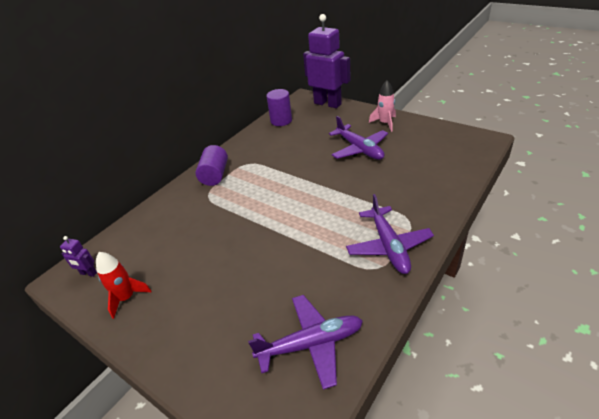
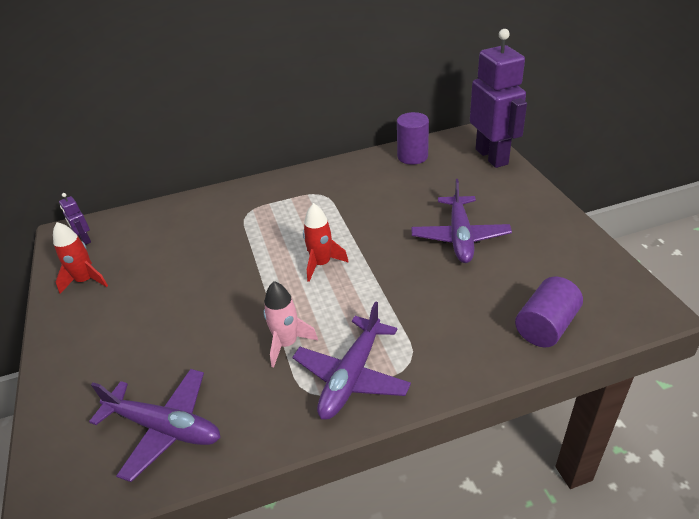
camera: 35 degrees right, 0 degrees up
(215, 175) = (277, 192): purple cylinder -> purple cylinder (546, 326)
(296, 200) = (321, 264): none -> red rocket
(385, 123) = (533, 216): pink rocket -> pink rocket (287, 343)

